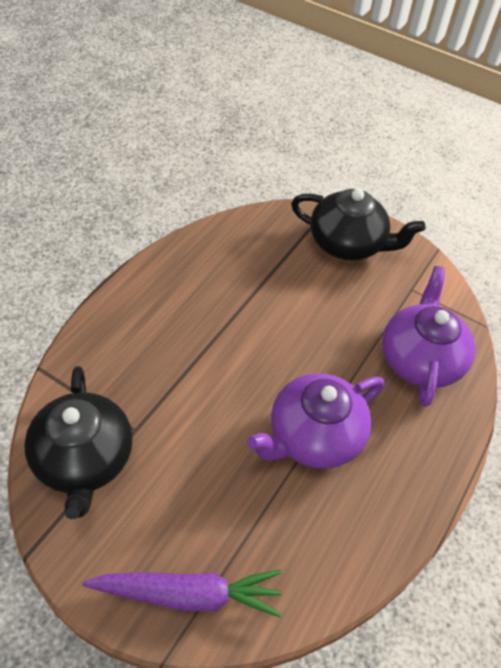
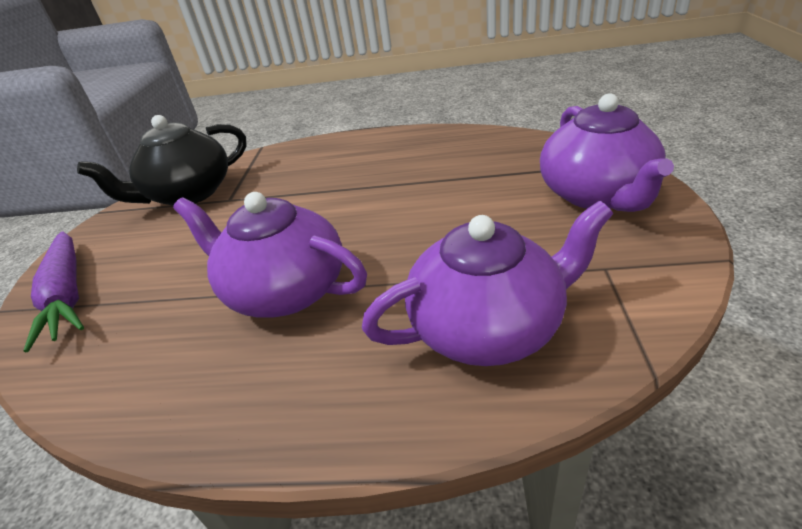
camera: 70 degrees right, 15 degrees down
(347, 244) = (596, 194): black teapot -> purple teapot

